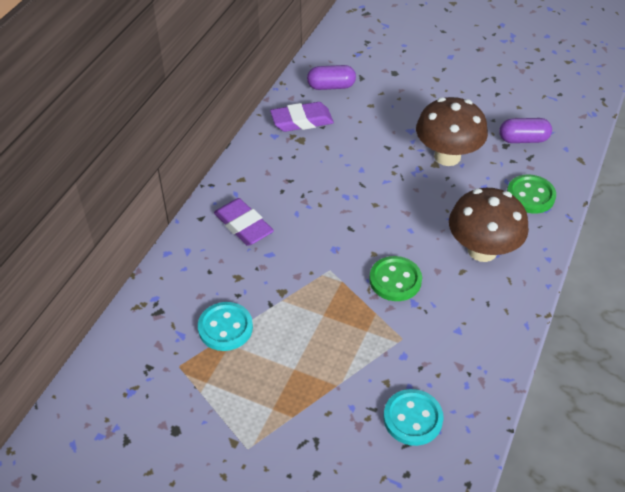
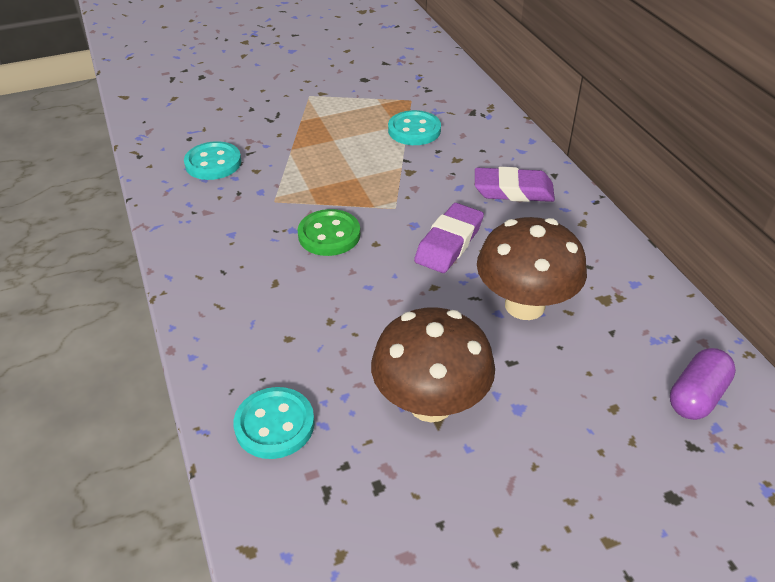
camera: 135 degrees right, 5 degrees down
(302, 121) = (641, 320): purple eraser -> purple eraser (449, 243)
(482, 250) = (273, 315): brown mushroom -> brown mushroom (524, 305)
(523, 139) = (363, 519): purple capsule -> none
(530, 196) = (274, 425): green button -> turquoise button

